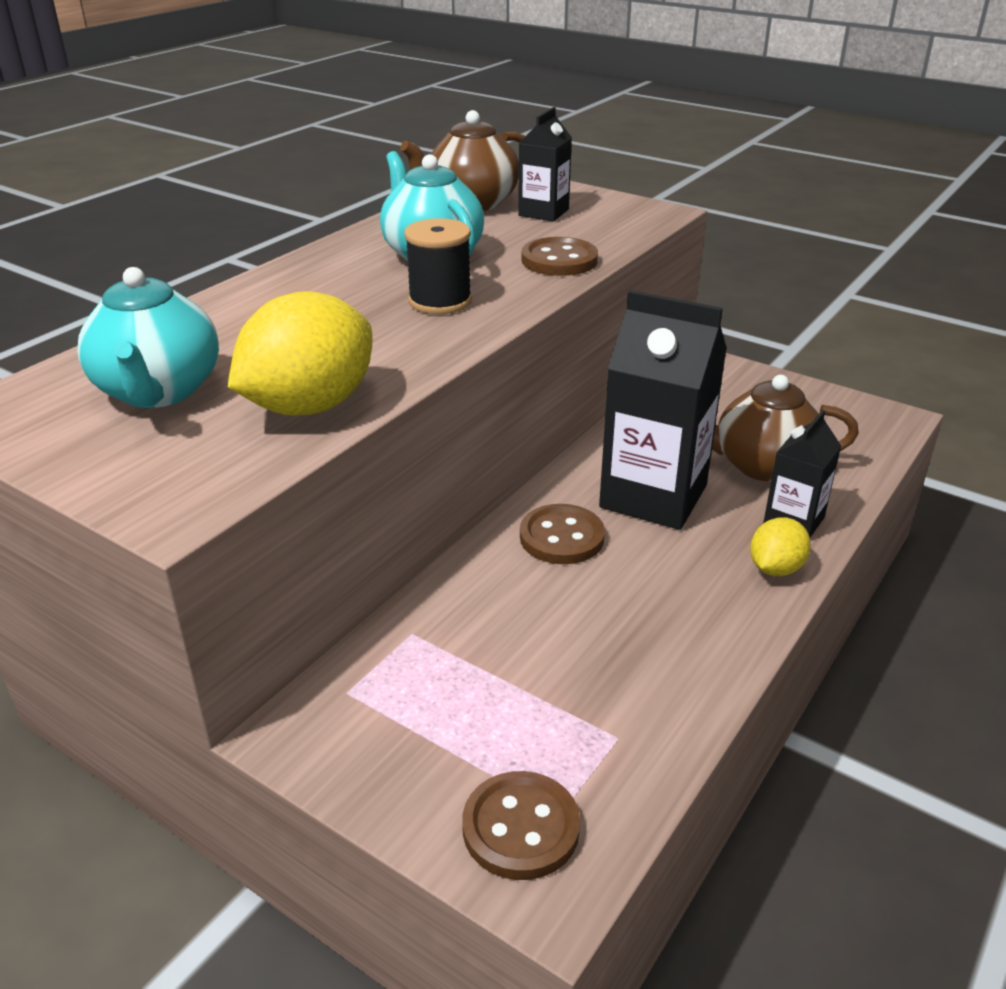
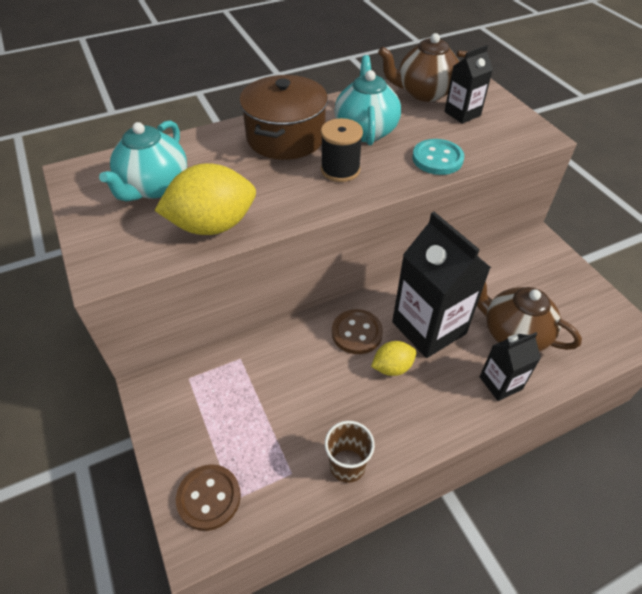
camera: 30 degrees right, 15 degrees up
(320, 288) = (286, 137): none -> brown pot
(559, 260) = (437, 159): brown button -> turquoise button
(687, 691) = (347, 465): none -> brown cup
(775, 568) = (461, 411): yellow lemon -> yellow lemon (392, 367)

